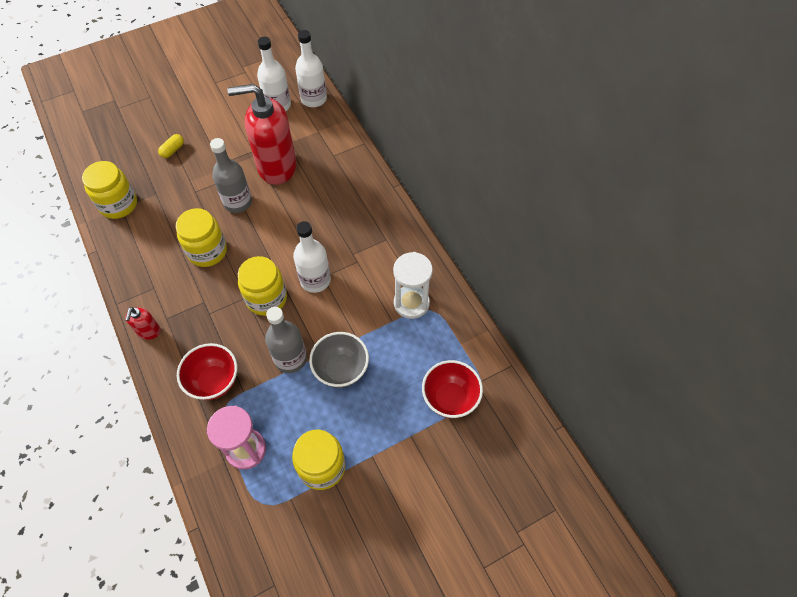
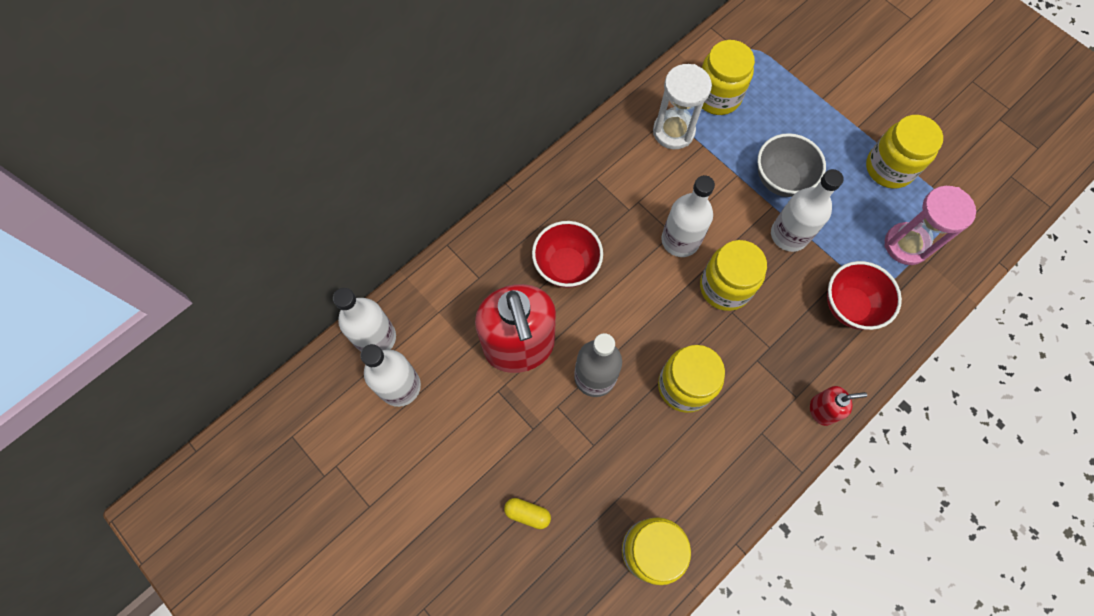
camera: 105 degrees left, 10 degrees up
(290, 358) = (789, 235): grey bottle -> white bottle
(436, 347) = (717, 96): none -> yellow jar
(450, 399) = (769, 73): red bowl -> red bowl (566, 266)

